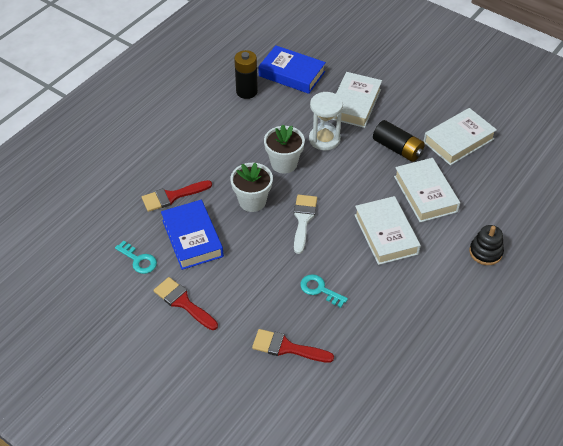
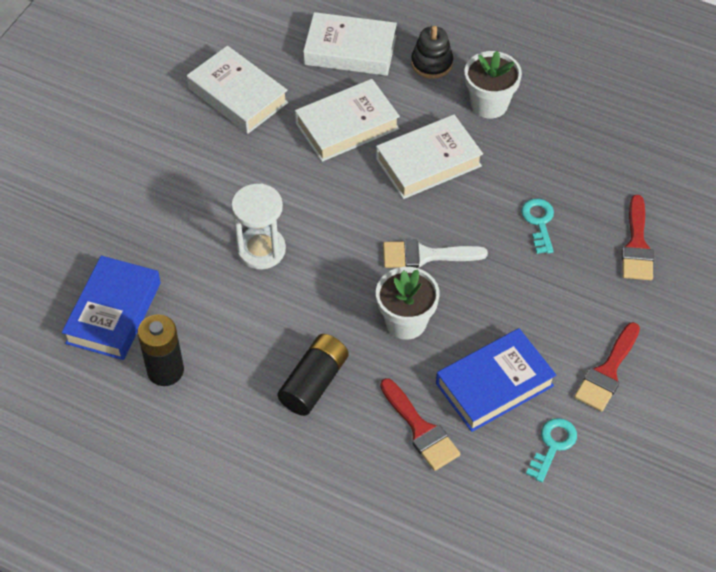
camera: 100 degrees left, 5 degrees up
(284, 163) = (322, 294): white flower pot -> white flower pot (489, 104)
(320, 289) = (539, 222): turquoise key -> turquoise key turned 150 degrees clockwise
(354, 104) = (177, 220): white book -> white book (350, 50)
(397, 149) = (266, 161): black battery -> black battery (314, 382)

